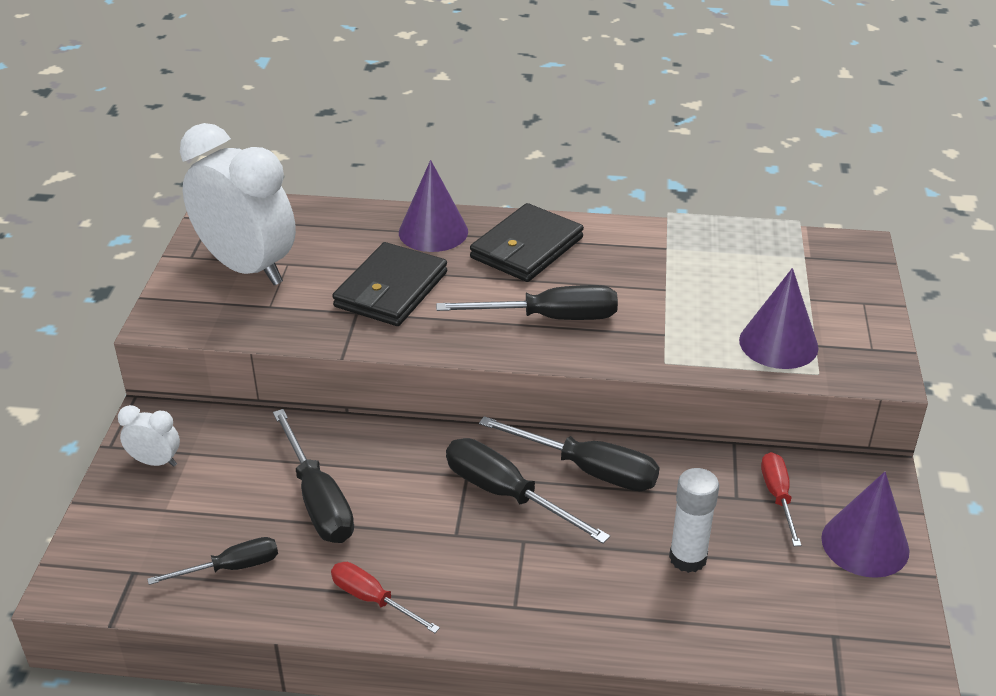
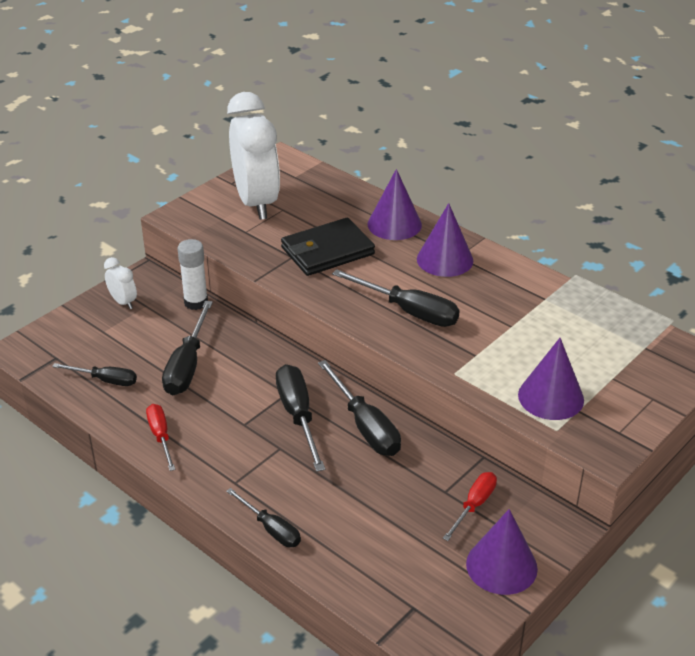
camera: 35 degrees right, 0 degrees up
(526, 248) = (445, 259): black wallet -> purple cone
(609, 636) = (271, 529): none -> black screwdriver
(688, 558) = (370, 511): white glue stick -> white glue stick (196, 302)

